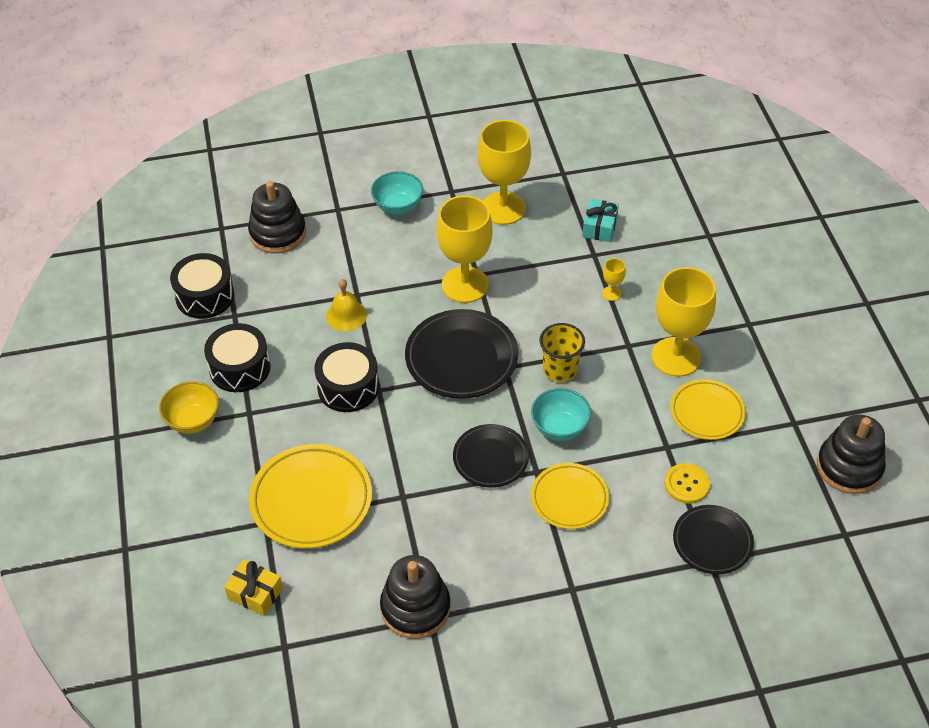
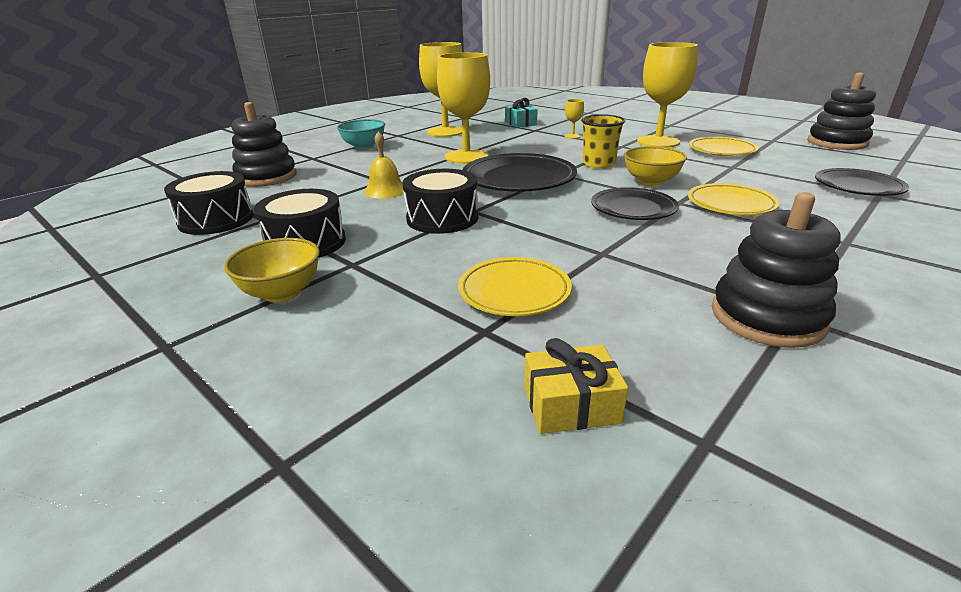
camera: 35 degrees left, 20 degrees down
(311, 500) = (514, 292): yellow plate -> yellow plate, size x0.64
(559, 428) = (651, 182): turquoise bowl -> yellow bowl
(686, 484) = (781, 174): yellow button -> none

